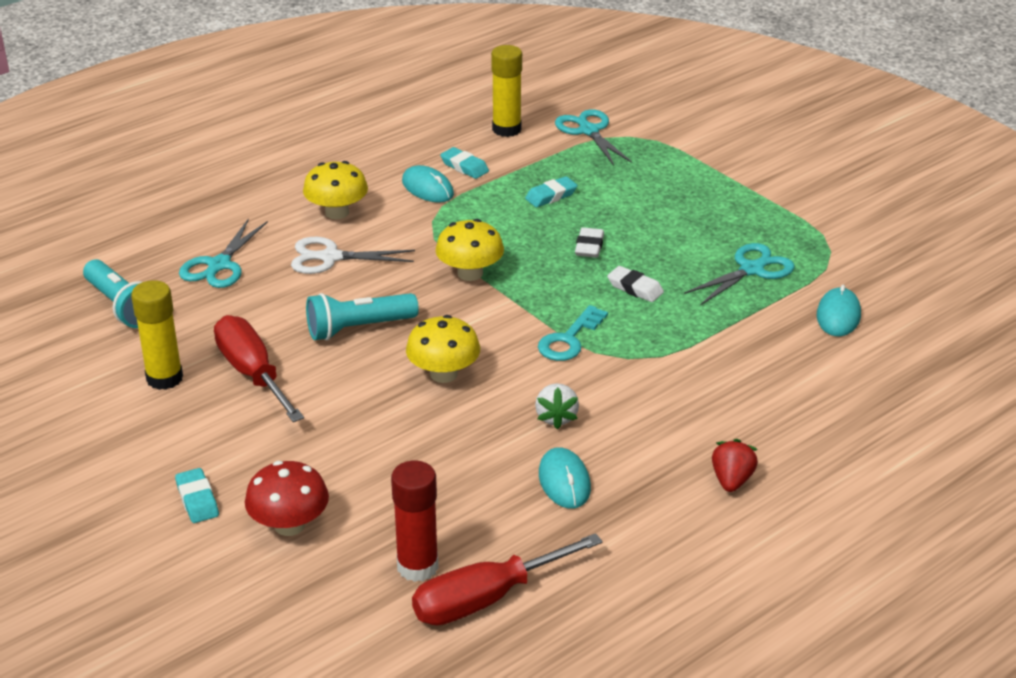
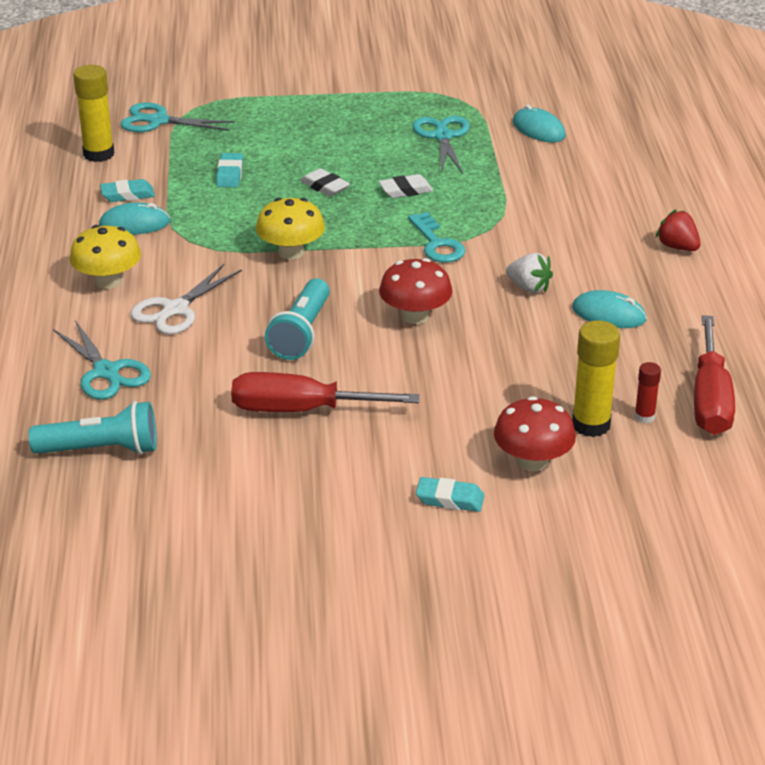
camera: 55 degrees left, 0 degrees up
(164, 378) = (250, 461): yellow glue stick -> yellow glue stick (591, 425)
(417, 566) = (644, 417): red glue stick -> red glue stick, size x0.53
(443, 374) = (415, 316): yellow mushroom -> red mushroom

